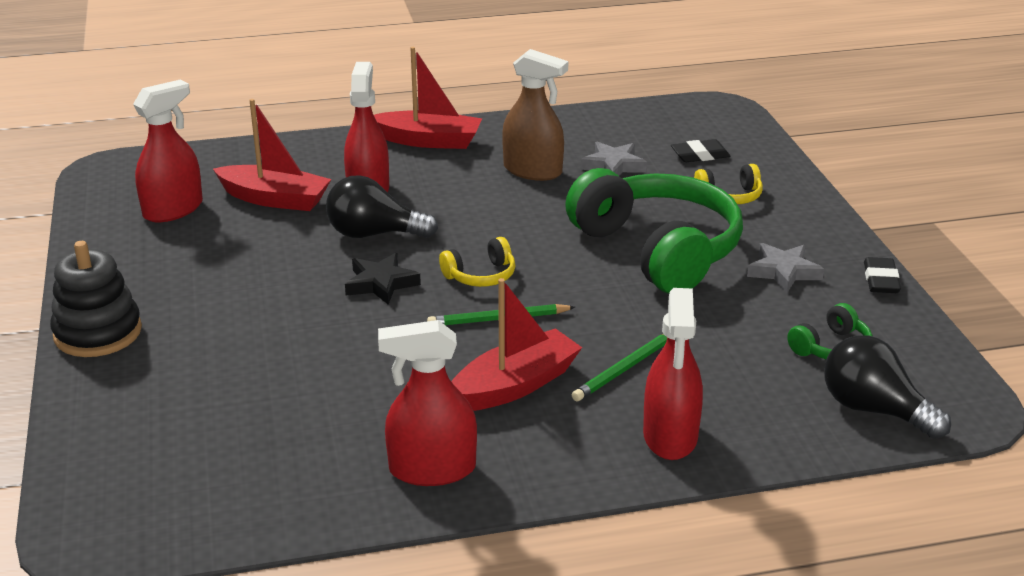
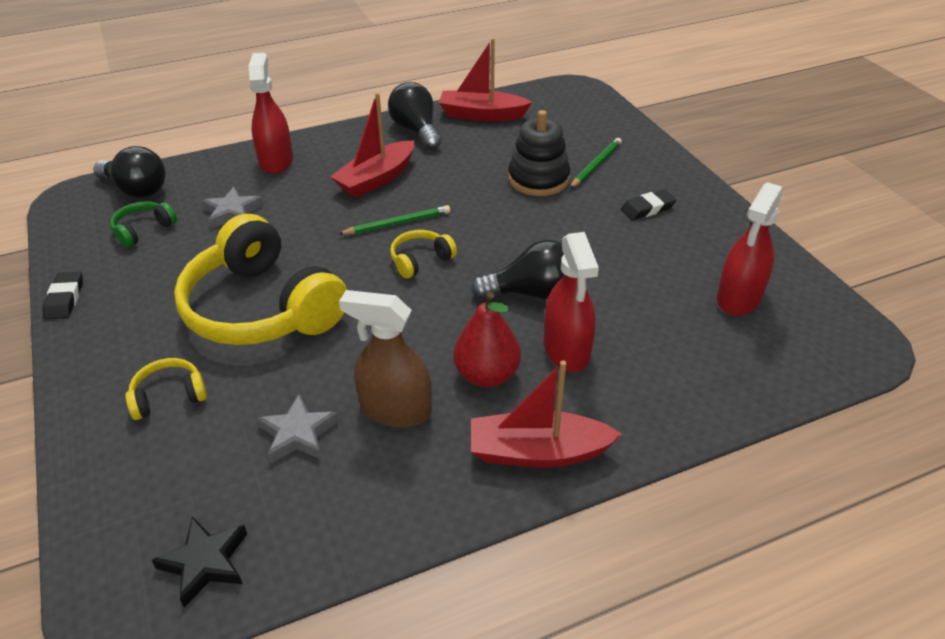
camera: 170 degrees right, 10 degrees up
(98, 333) = (680, 180): black stacking toy -> black stacking toy (538, 179)
(274, 199) = (654, 325): red boat -> red boat (482, 115)
(381, 283) = (500, 243): black star -> black star (205, 563)
(432, 469) = (416, 131): red spray bottle -> black light bulb
(448, 183) = (487, 375): none -> red pear
(625, 368) = (301, 198): green pencil -> green pencil (596, 165)
(658, 250) = (262, 308): green headphones -> yellow headphones
(700, 155) = (184, 473): black eraser -> black eraser (647, 208)
(783, 271) = (151, 297): grey star -> grey star (232, 213)

